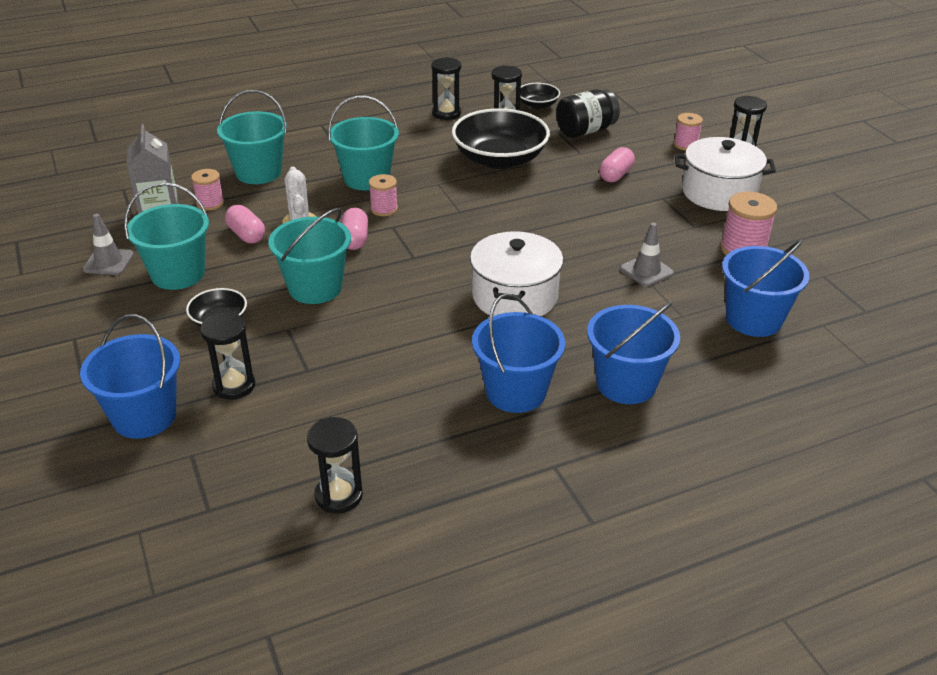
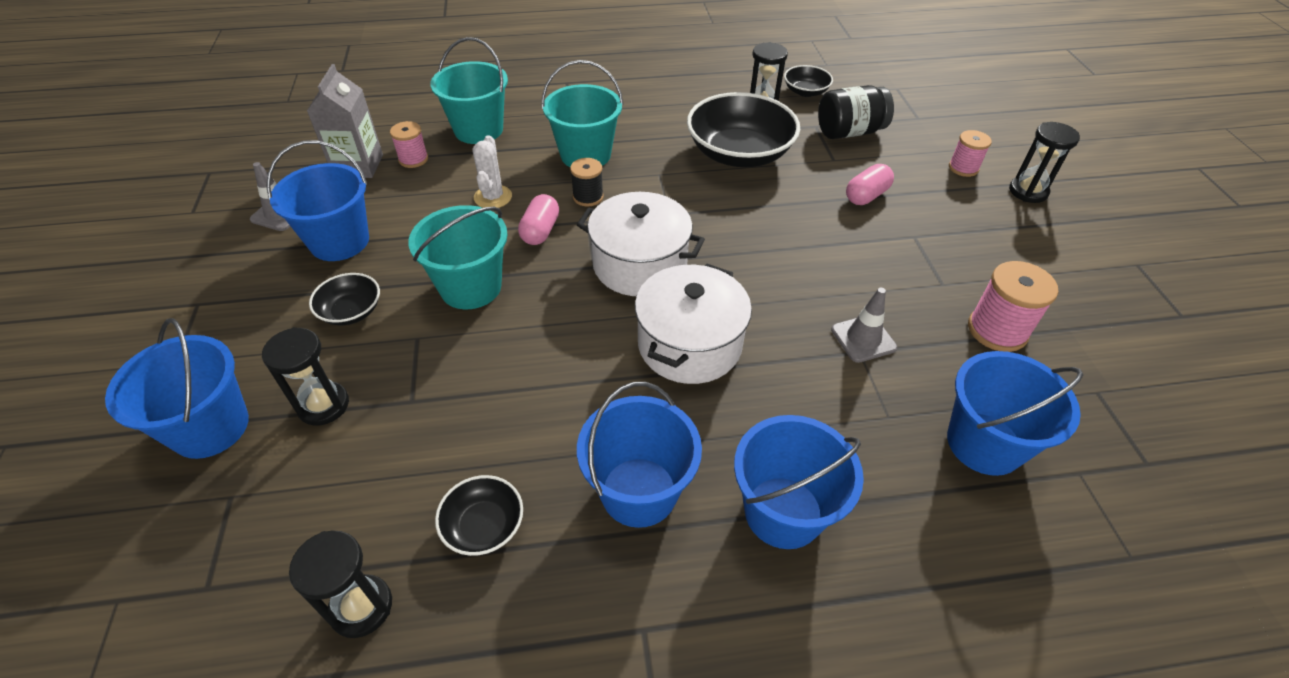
camera: 15 degrees right, 10 degrees up
(178, 274) = (339, 241): turquoise bucket -> blue bucket
(246, 235) = (431, 205): pink capsule -> none
(384, 209) = (588, 197): pink spool -> black spool
(407, 433) = (484, 526): none -> black bowl
(446, 113) = (702, 88): black hourglass -> none
(719, 192) = (987, 241): white pot -> white pot (640, 264)

